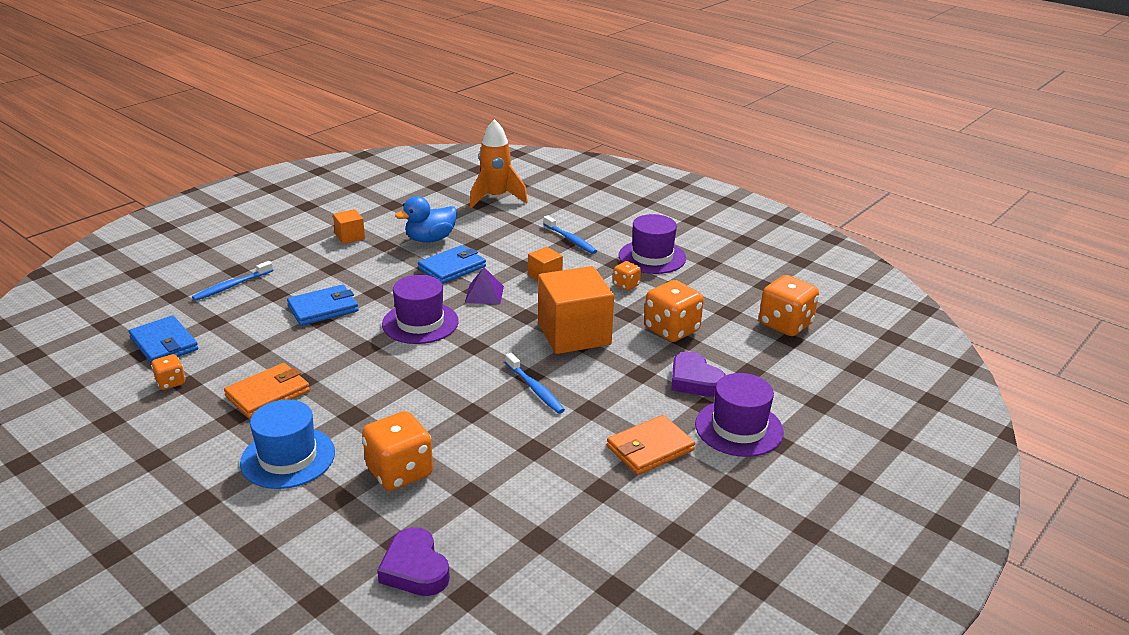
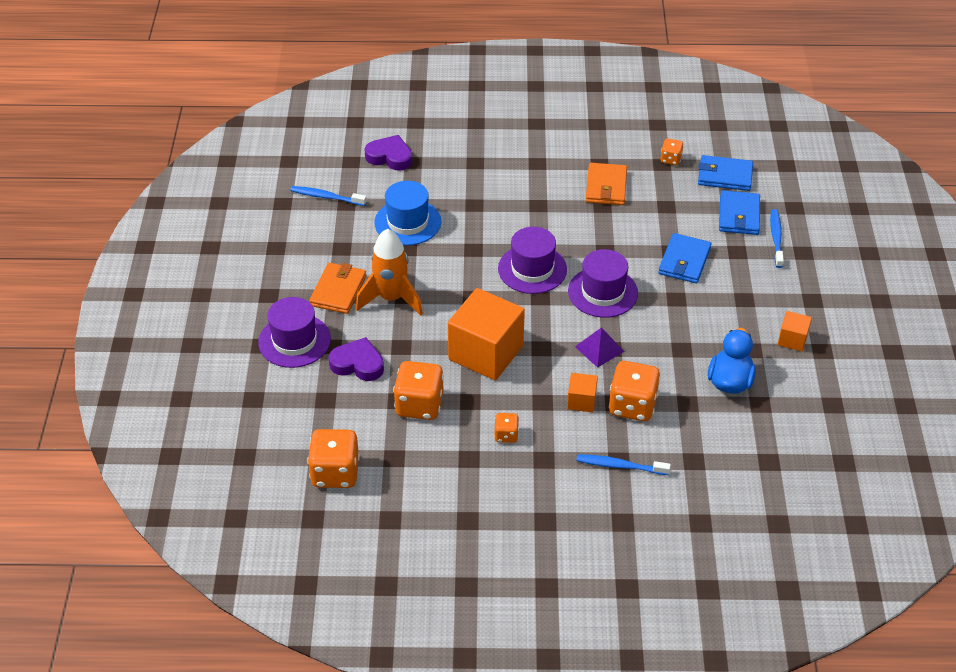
camera: 140 degrees right, 15 degrees up
(288, 457) = (532, 164): blue hat -> blue hat (407, 222)
(400, 472) = (462, 192): orange dice -> orange dice (632, 405)
(452, 268) = (663, 360): blue wallet -> blue wallet (739, 215)
(496, 198) = (766, 483): orange rocket -> orange rocket (391, 298)
(535, 389) = (456, 289): blue toothbrush -> blue toothbrush (326, 197)
(652, 257) = (524, 491): purple hat -> purple hat (532, 269)

